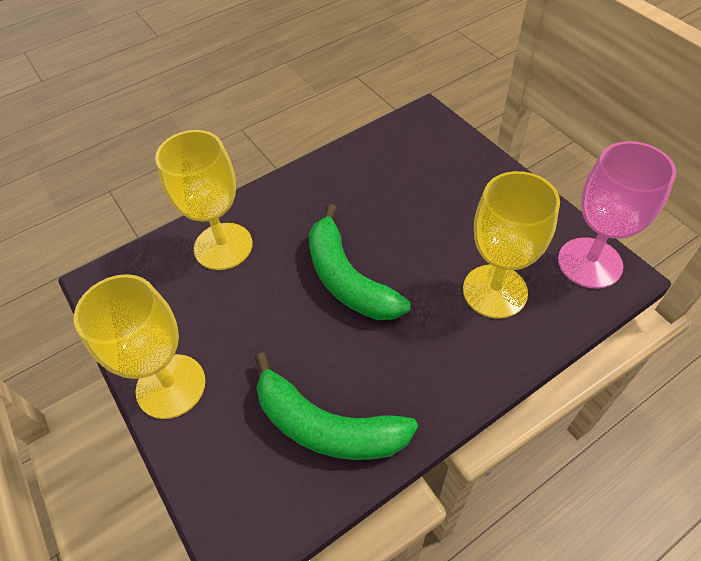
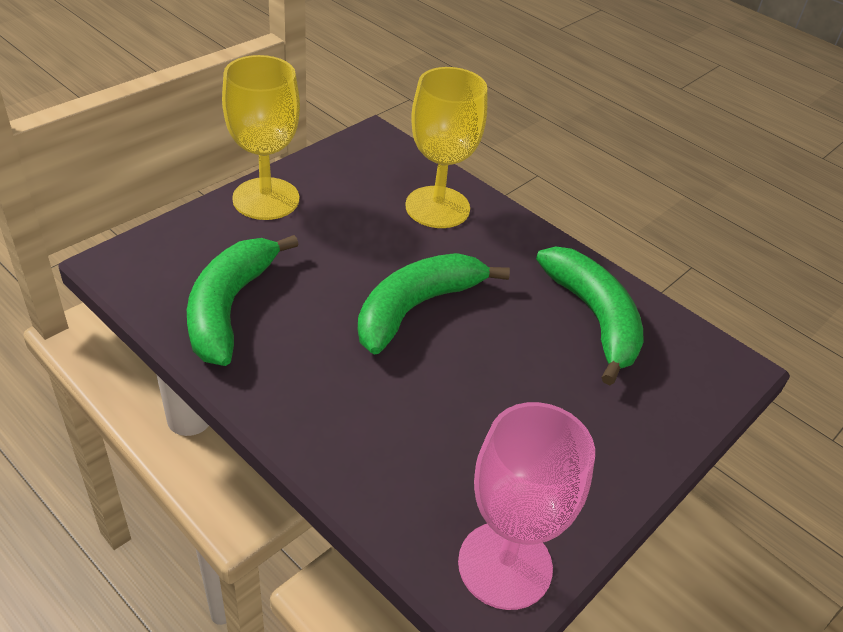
camera: 70 degrees right, 10 degrees down
(373, 173) = (593, 318): none -> green banana
(495, 291) = (428, 448): yellow goblet -> none

